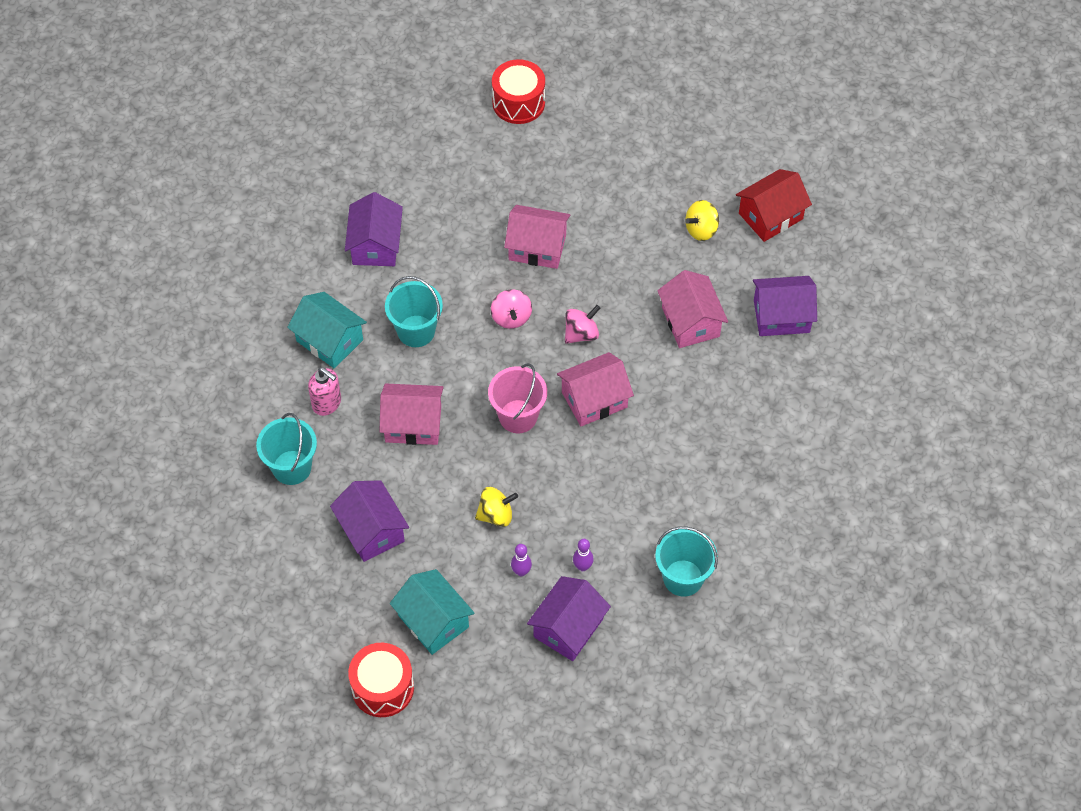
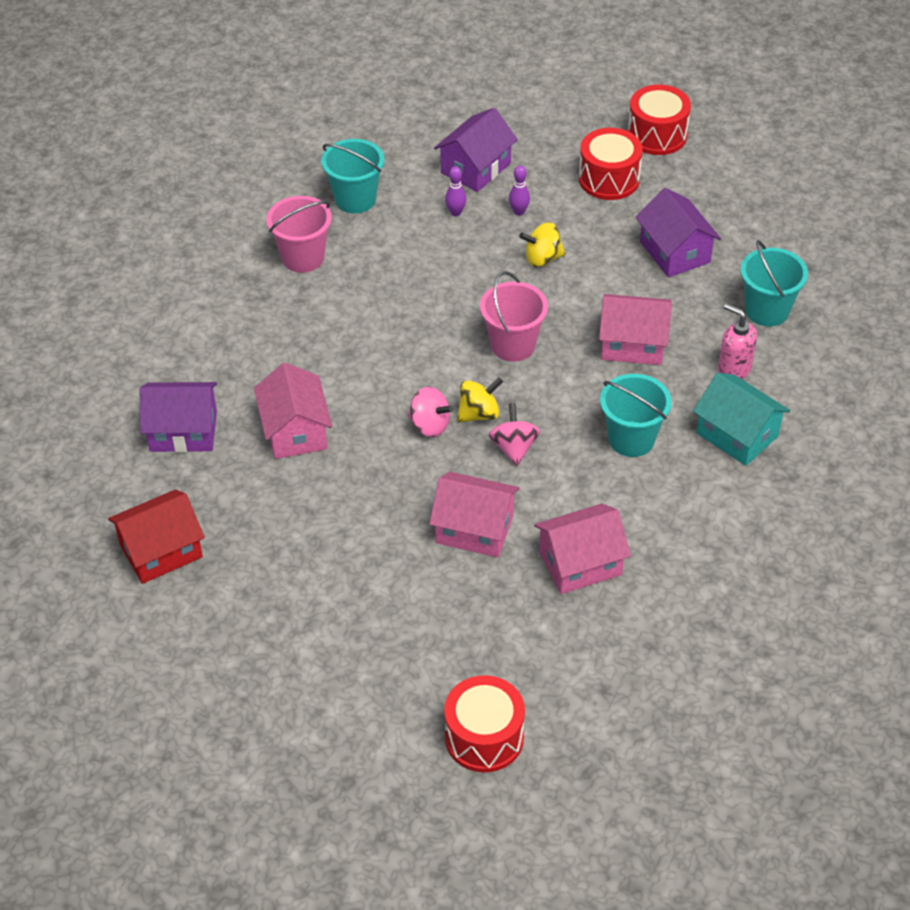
camera: 175 degrees left, 10 degrees down
(375, 245) = (687, 544): purple house -> none
(433, 621) = (609, 179): turquoise house -> red drum
(581, 333) = (430, 425): pink spinning top -> pink spinning top turned 120 degrees counterclockwise
(594, 399) = (423, 357): pink house -> pink house (580, 563)
(701, 229) = (257, 539): yellow spinning top -> yellow spinning top (479, 414)
(720, 502) = (303, 257): none -> pink bucket

